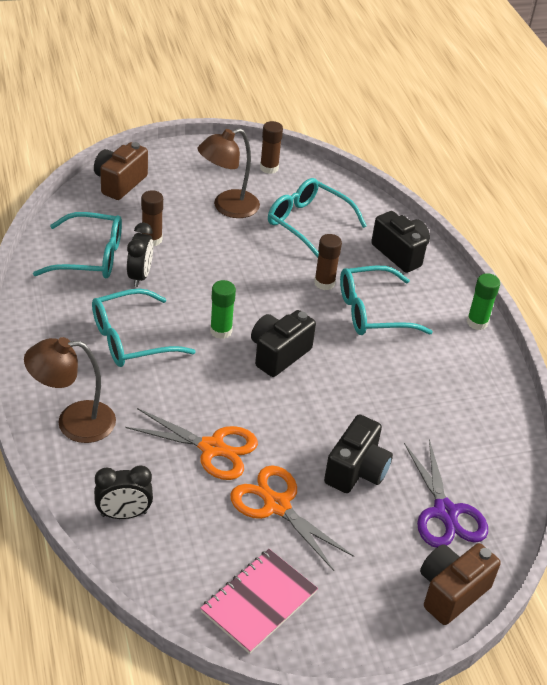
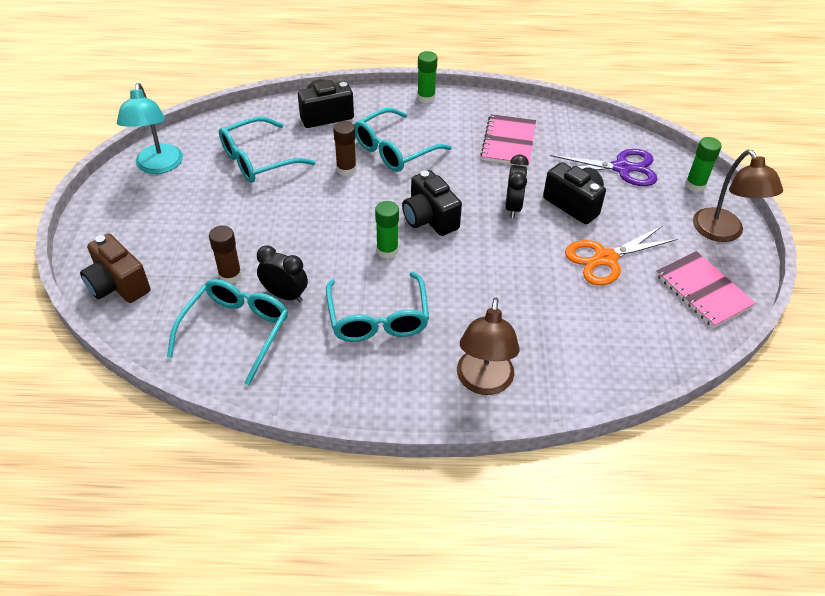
camera: 70 degrees left, 5 degrees up
(124, 514) = (605, 362): black clock -> black clock (513, 207)
(212, 448) = (535, 286): orange scissors -> none
(227, 207) = (206, 209): brown lamp -> brown lamp (723, 233)
(269, 168) = (158, 166): brown glue stick -> turquoise lamp
(372, 312) = (394, 150): turquoise glasses -> turquoise glasses turned 45 degrees clockwise
(437, 401) = (508, 142): none -> pink notebook
(451, 592) = (695, 185): brown camera -> green glue stick

